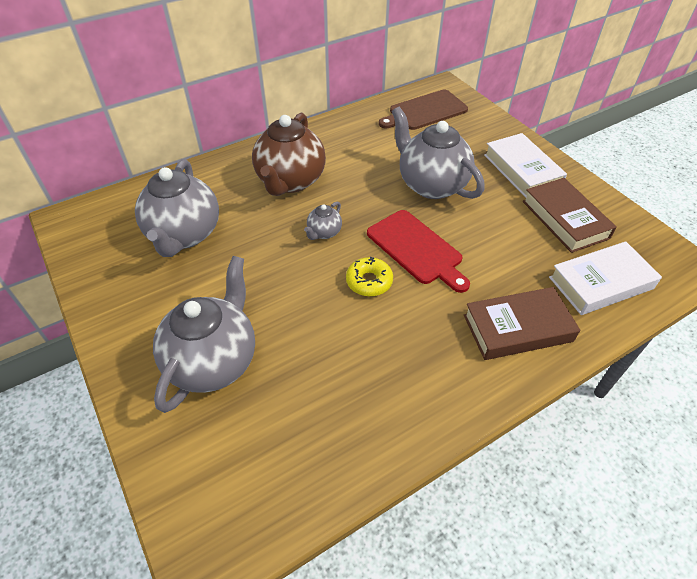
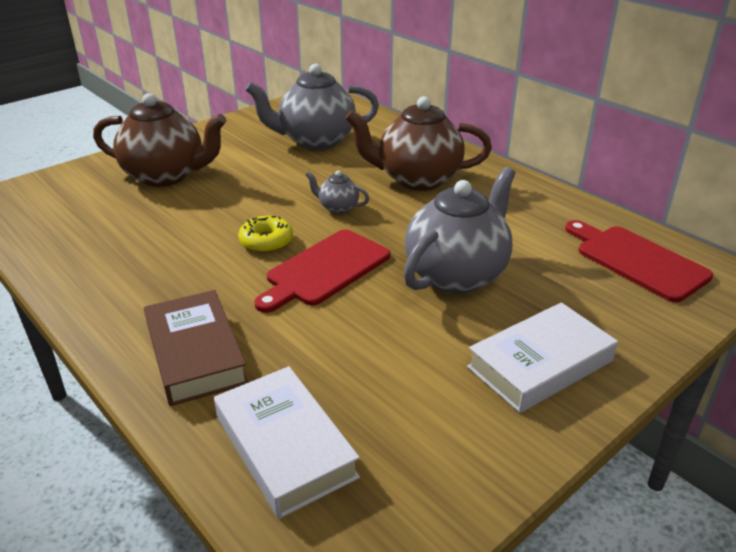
camera: 80 degrees right, 15 degrees down
(214, 361) = (166, 176): grey teapot -> brown teapot
(425, 111) = (637, 261): brown cutting board -> red cutting board
(564, 219) = (428, 411): brown book -> none

